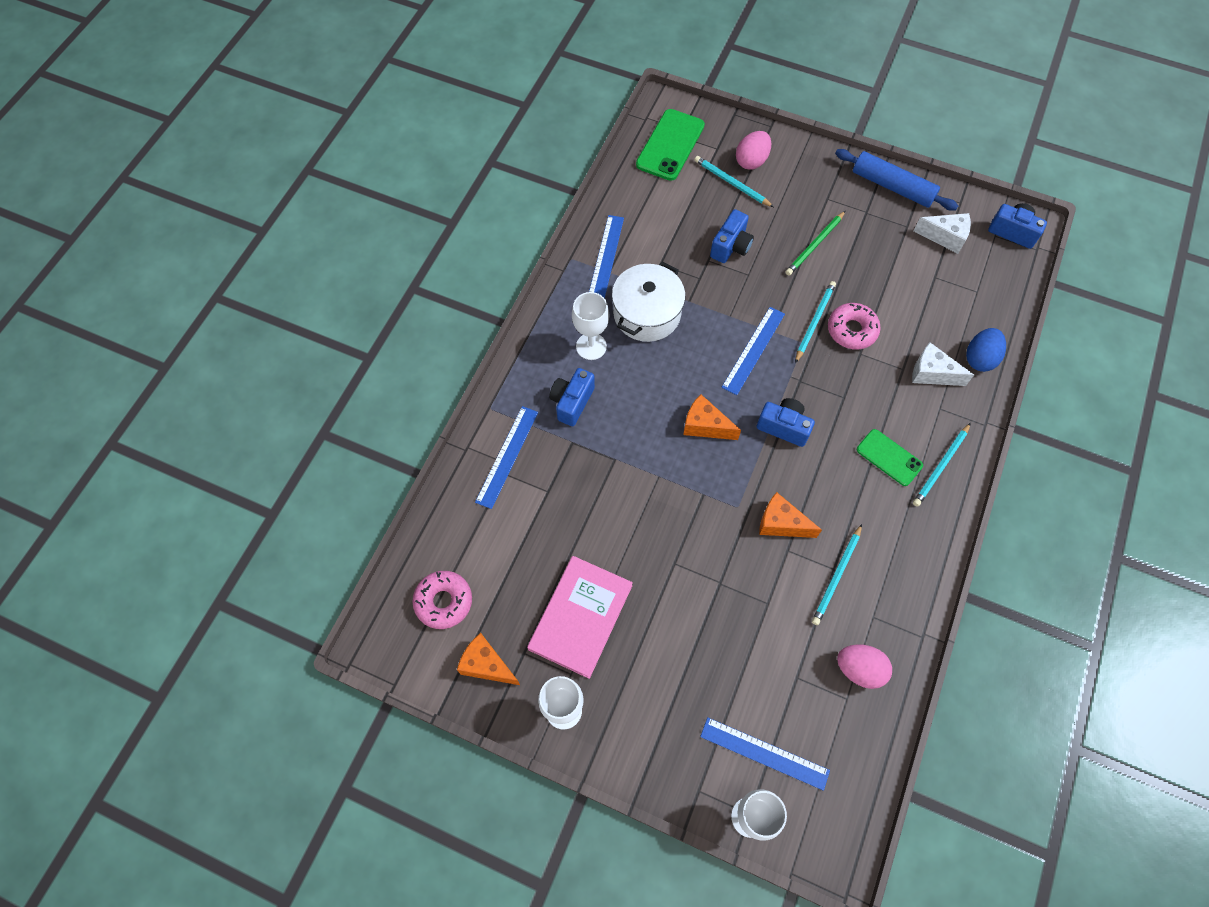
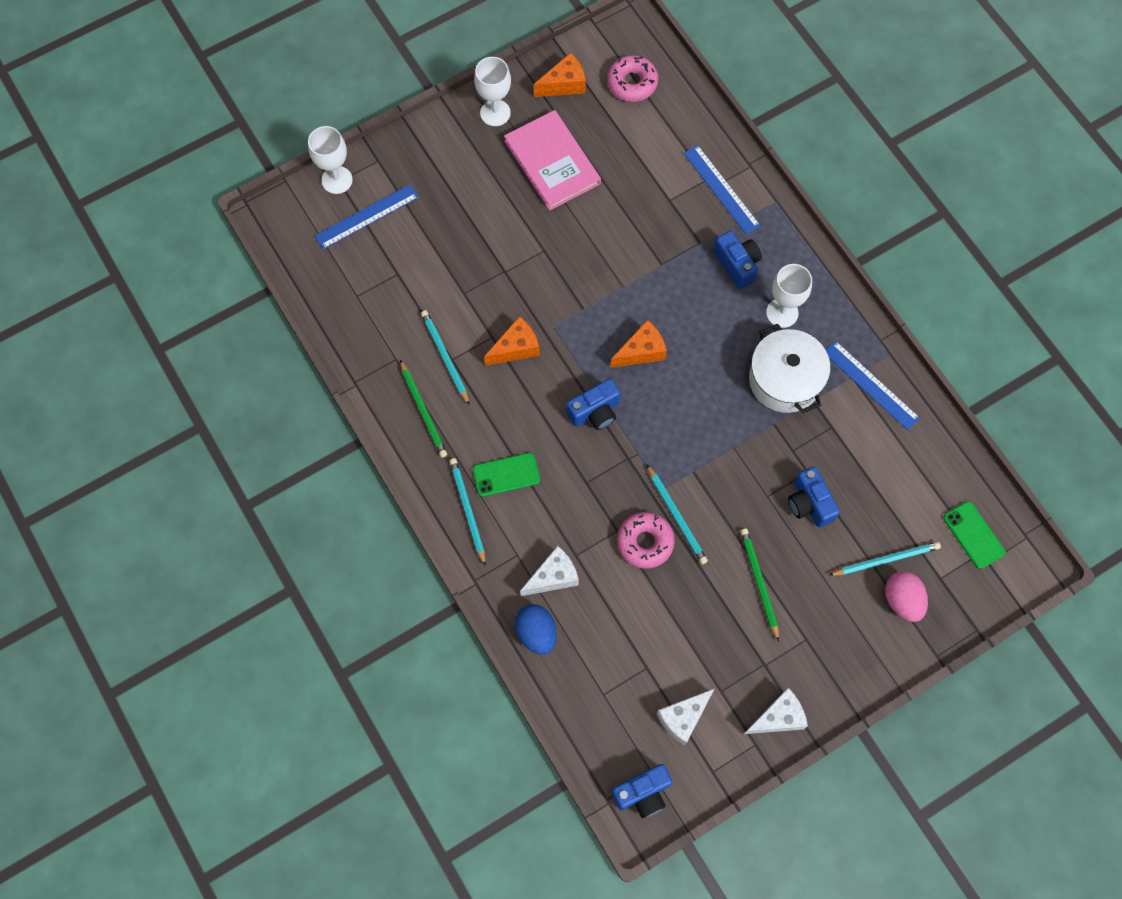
camera: 125 degrees right, 5 degrees up
(670, 145) = (973, 535): green phone -> green phone, size x0.64
(753, 350) = (685, 442): blue ruler -> none
(859, 669) = (368, 320): pink egg -> none
(892, 186) = (778, 717): blue rolling pin -> white cheese
(895, 559) = (423, 410): none -> green pencil

